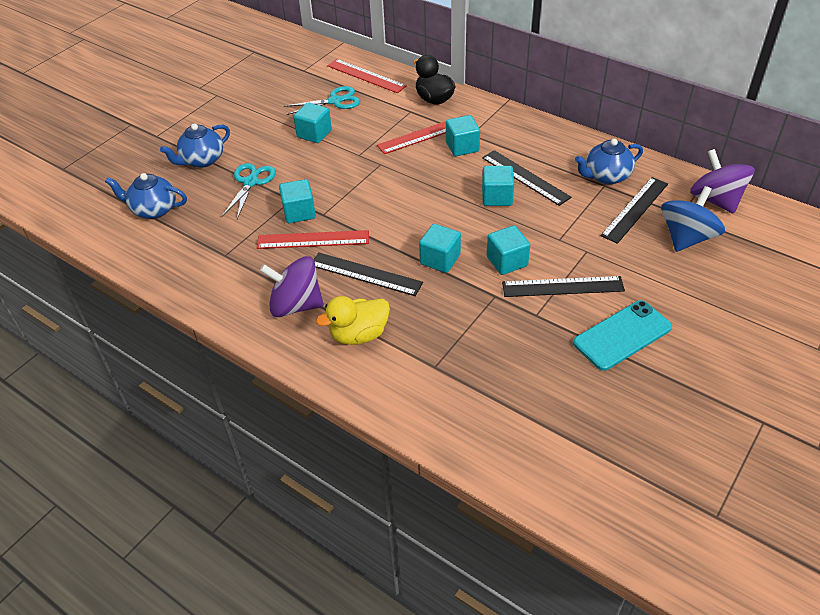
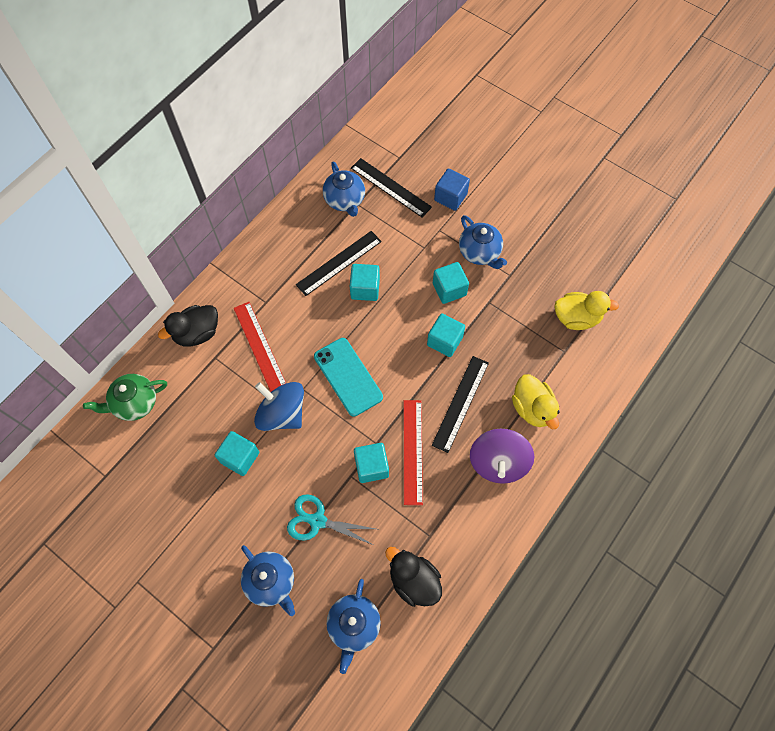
camera: 90 degrees left, 20 degrees up
(184, 245) = (413, 580): none -> black duck
(335, 101) = (180, 436): turquoise scissors -> none
(366, 76) = (135, 403): red ruler -> green teapot
(462, 147) = (285, 312): turquoise cube -> none
(484, 380) = (576, 318): none -> yellow duck
(562, 287) = (480, 252): black ruler -> blue teapot
(622, 335) = (530, 221): turquoise phone -> turquoise phone (348, 376)
(637, 259) = (450, 197): none -> blue cube
(686, 238) = (427, 160): blue spinning top -> blue spinning top (282, 413)
(715, 200) = (384, 131): purple spinning top -> none

